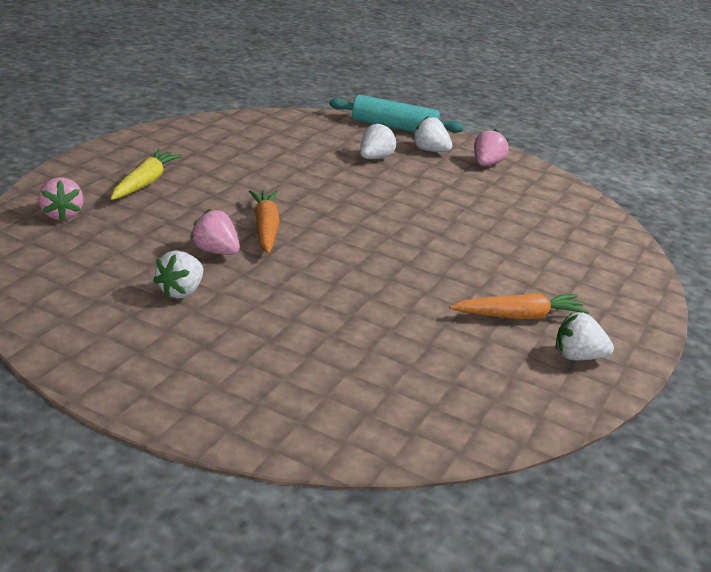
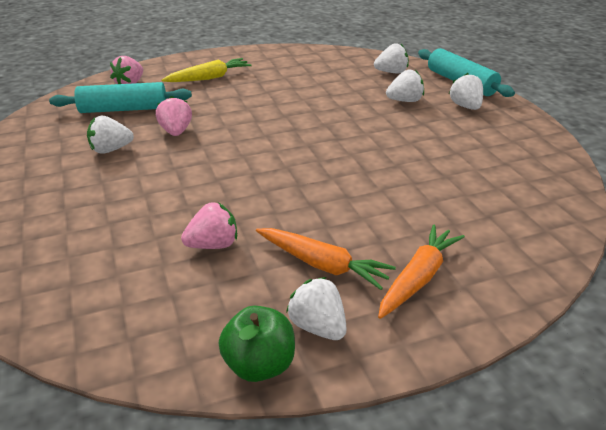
camera: 45 degrees right, 5 degrees up
(111, 245) = (124, 109): none -> turquoise rolling pin
(265, 228) = (235, 127): orange carrot -> orange carrot (418, 278)
(320, 130) = (391, 72): none -> white strawberry
(486, 164) = (506, 130): pink strawberry -> pink strawberry (213, 245)
(581, 395) = (259, 365): none -> green apple

